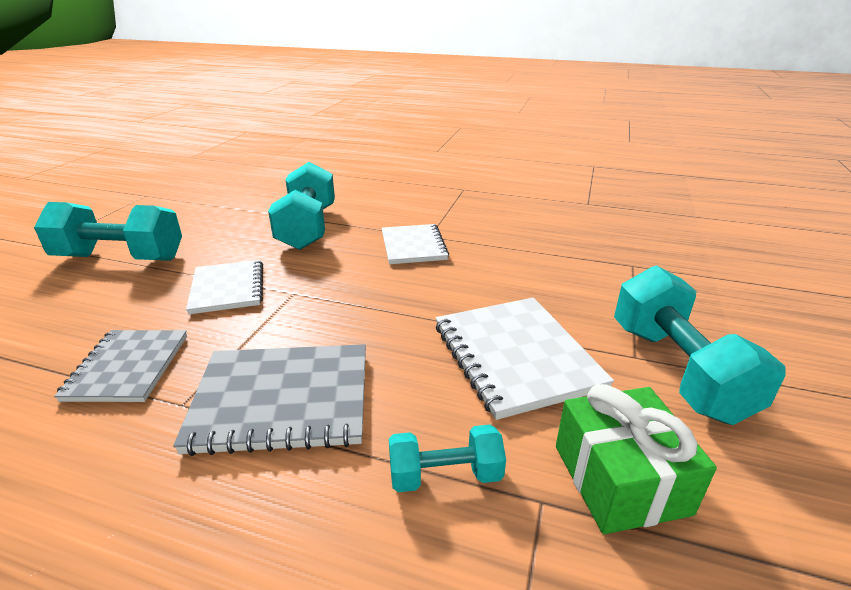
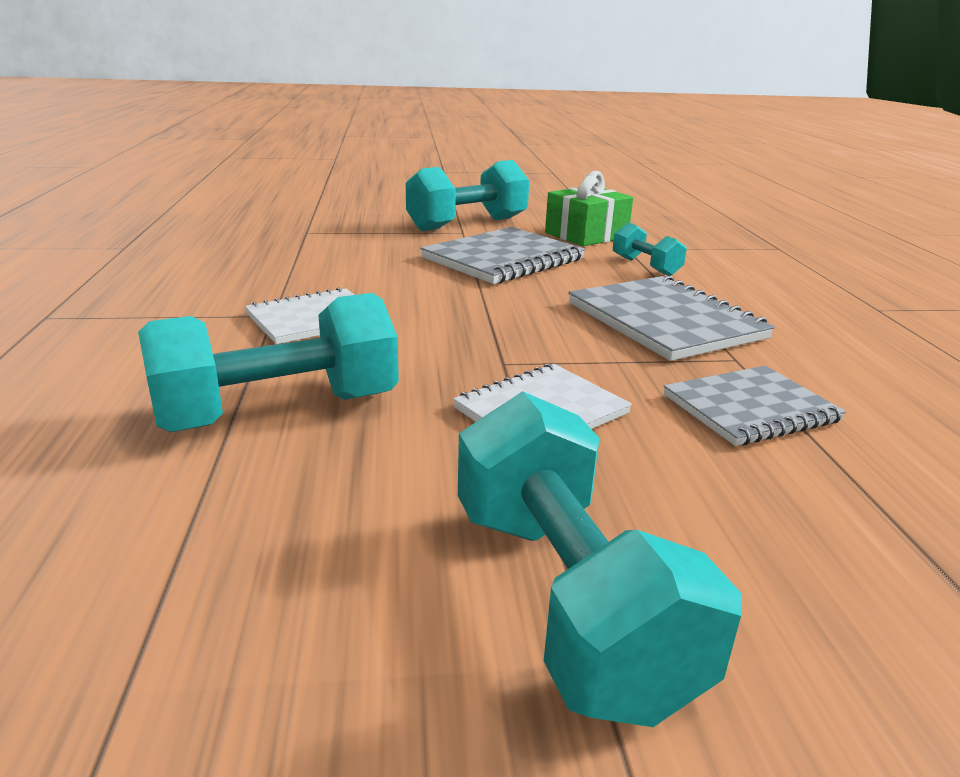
camera: 115 degrees left, 5 degrees down
(515, 356) = (503, 259): white notebook -> grey notebook

